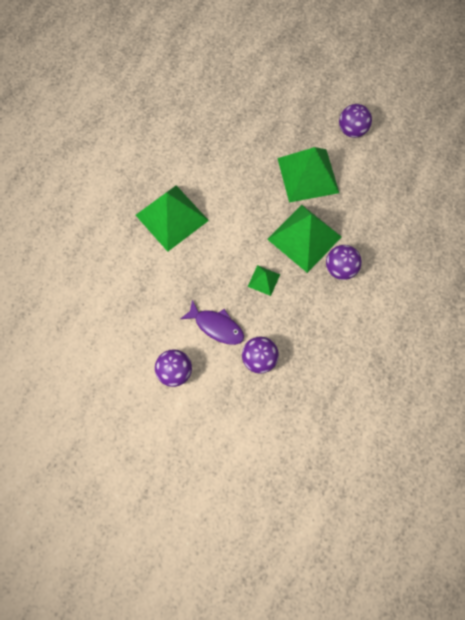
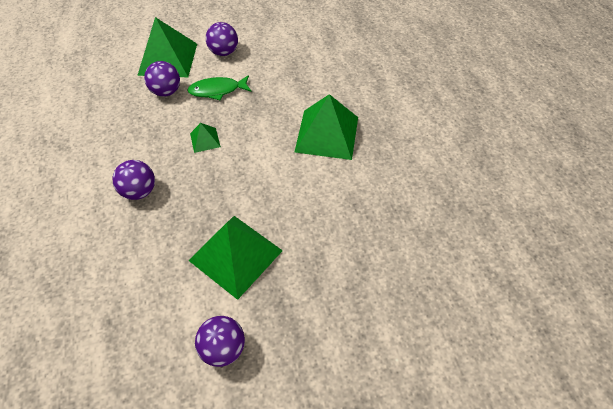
camera: 140 degrees right, 15 degrees down
(216, 326) = (217, 90): purple fish -> green fish
(304, 238) = (193, 194): green pyramid -> green pyramid (168, 59)

